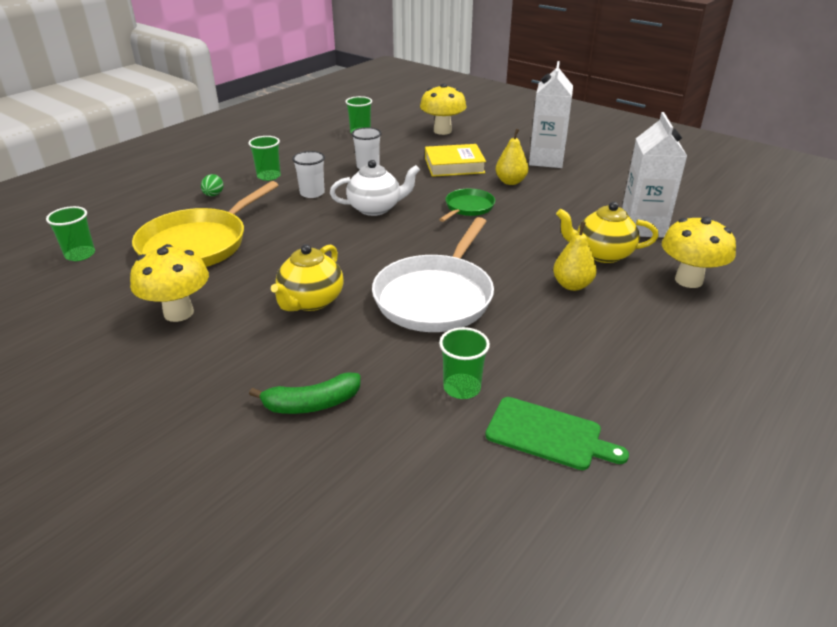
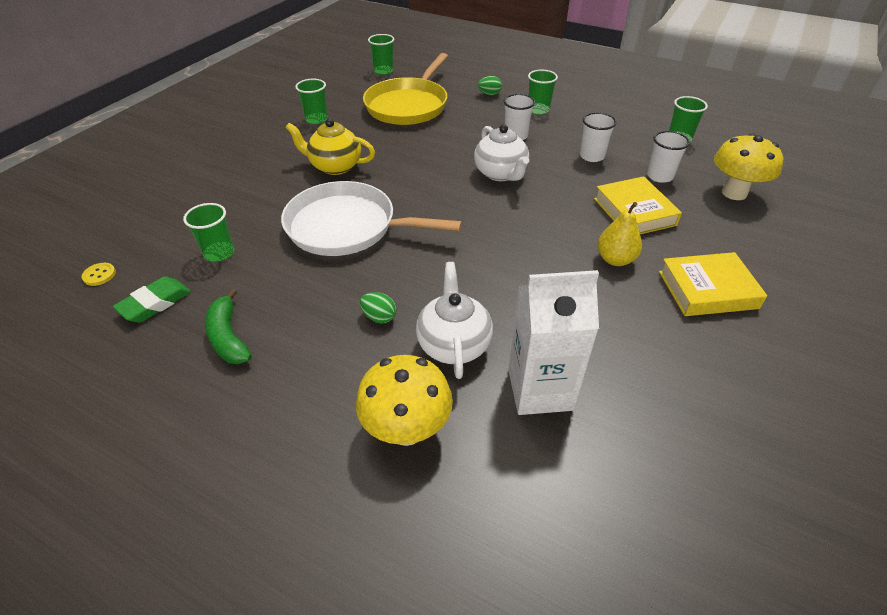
camera: 80 degrees right, 10 degrees up
(178, 313) = (316, 119): yellow mushroom -> green cup
(198, 244) = (408, 105): yellow pan -> yellow pan turned 90 degrees counterclockwise
(312, 404) = (212, 188): green banana -> green banana (228, 337)
(410, 149) = (659, 176): none -> white cup
(468, 207) = (529, 231): green pan -> none
(489, 499) = (99, 275): none -> yellow button
(546, 160) = (707, 290): white carton -> yellow book
(548, 434) = (155, 303): green cutting board -> green eraser
(572, 285) = (379, 317): yellow pear -> green egg
(602, 254) = (453, 344): yellow teapot -> white teapot

